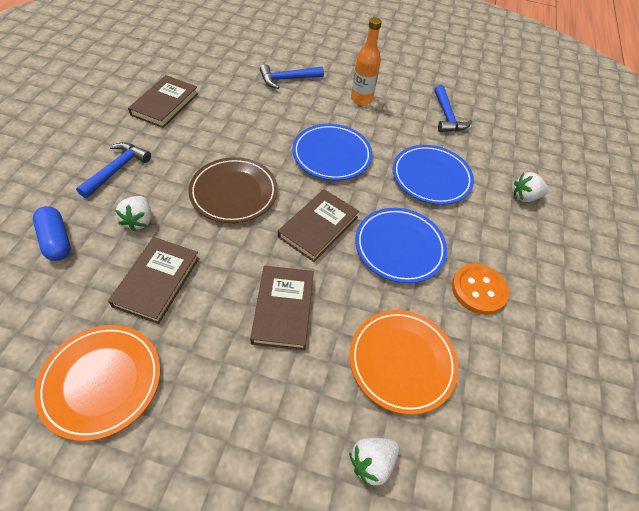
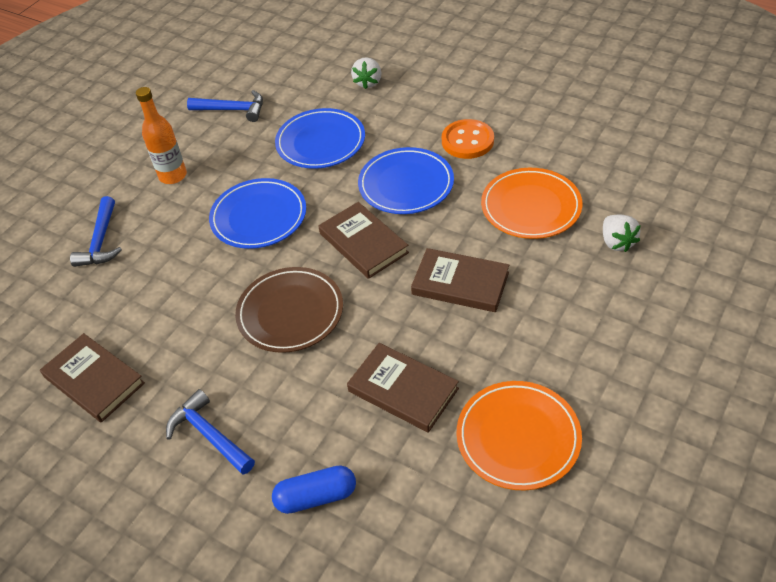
camera: 65 degrees left, 5 degrees down
(139, 221) = (308, 408): white strawberry -> none

